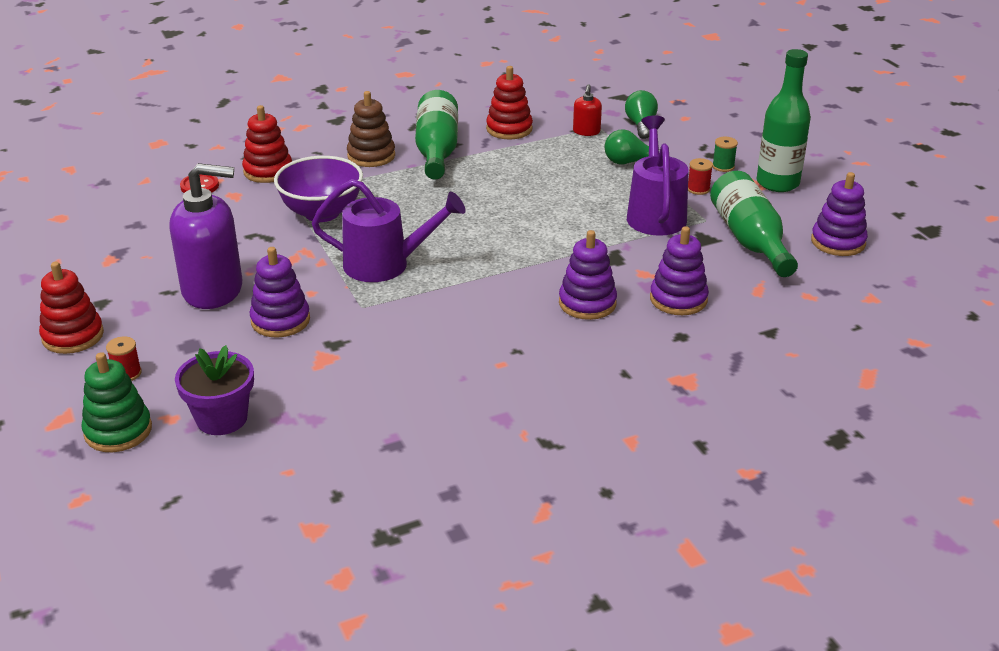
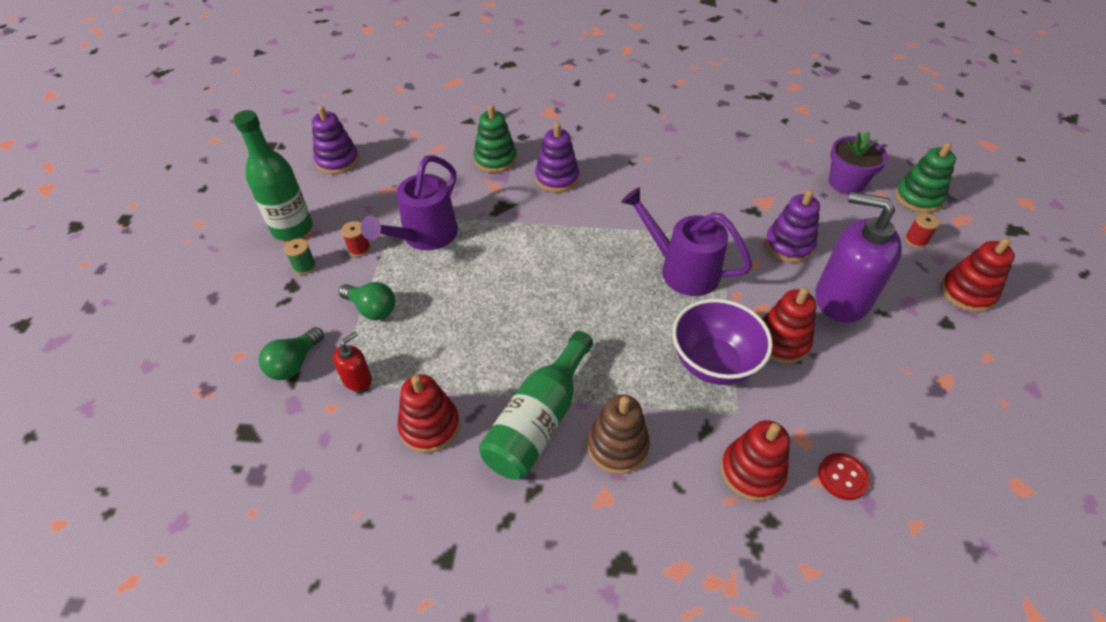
camera: 150 degrees left, 15 degrees up
(266, 242) = (781, 341): none -> red stacking toy
(678, 299) = (495, 159): purple stacking toy -> green stacking toy
(750, 240) = (390, 185): green bottle -> none

